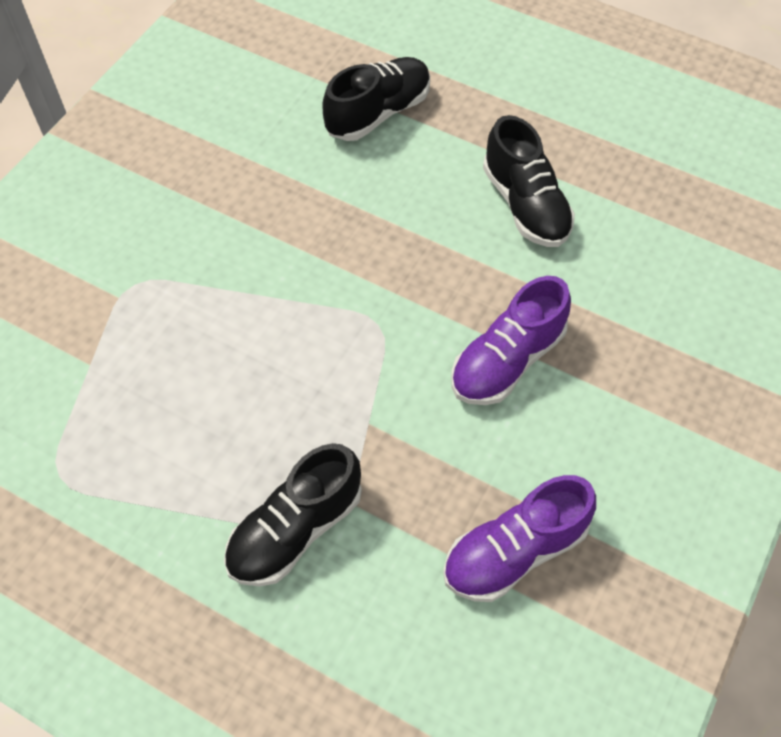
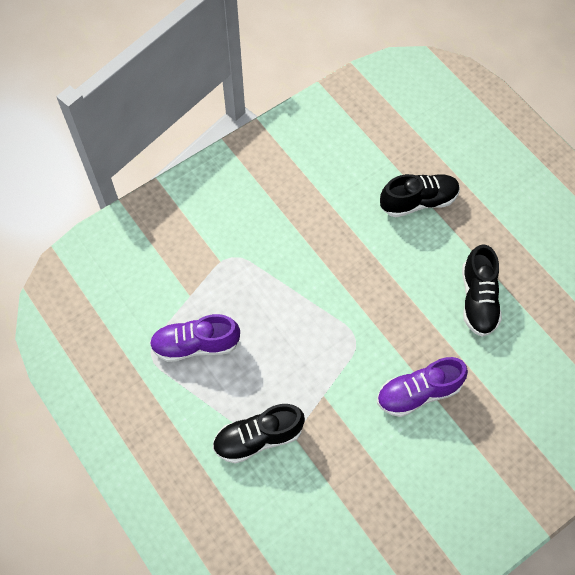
camera: 25 degrees right, 5 degrees up
(514, 551) = (368, 503): purple shoe -> purple shoe (196, 344)

